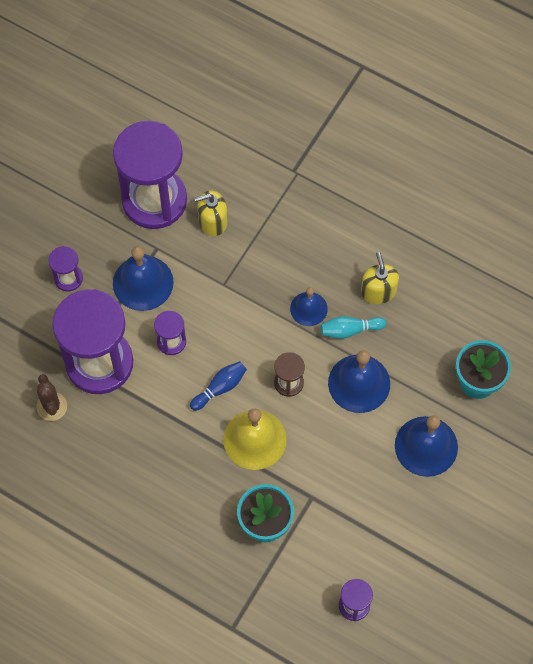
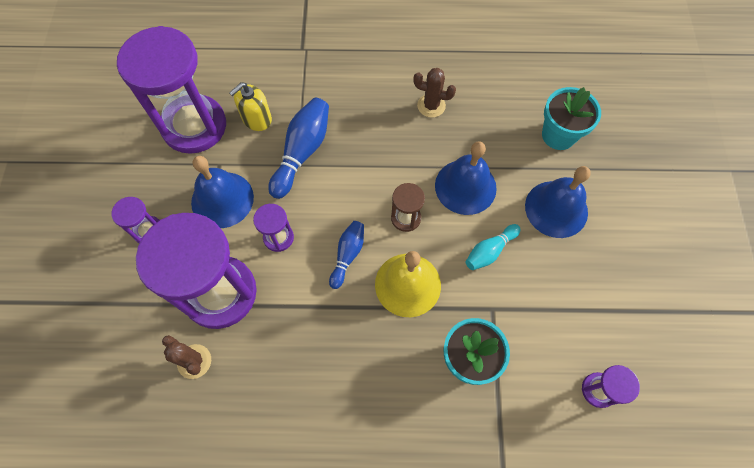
camera: 30 degrees left, 0 degrees up
(235, 275) = (302, 152): none -> blue bowling pin
(308, 308) = (383, 148): blue bell -> none
(350, 330) = (429, 147): turquoise bowling pin -> turquoise bowling pin (490, 251)
(378, 291) = (431, 106): yellow soap dispenser -> brown cactus

